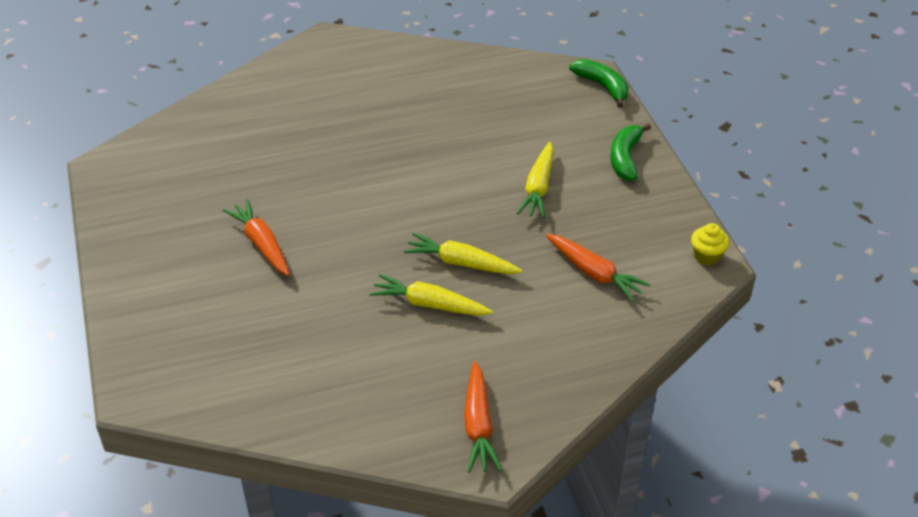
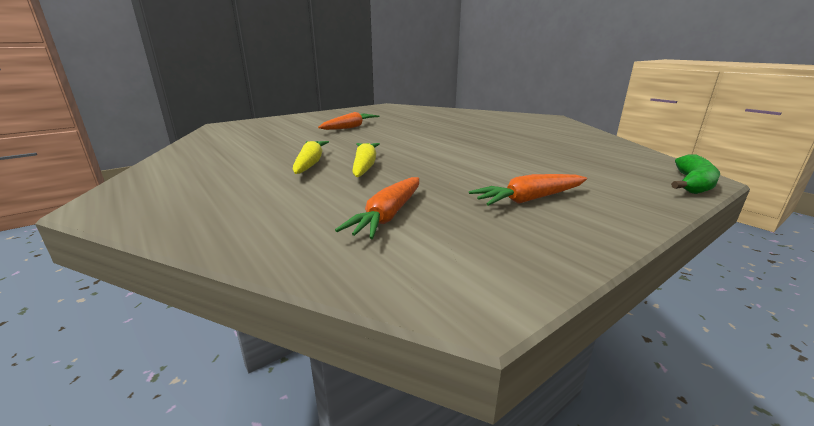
camera: 70 degrees right, 20 degrees down
(478, 425) = (157, 194): orange carrot -> orange carrot (530, 199)
(538, 187) = (492, 178): yellow carrot -> none
(625, 158) = (602, 208): green banana -> none
(707, 256) = (489, 291): yellow cupcake -> none

